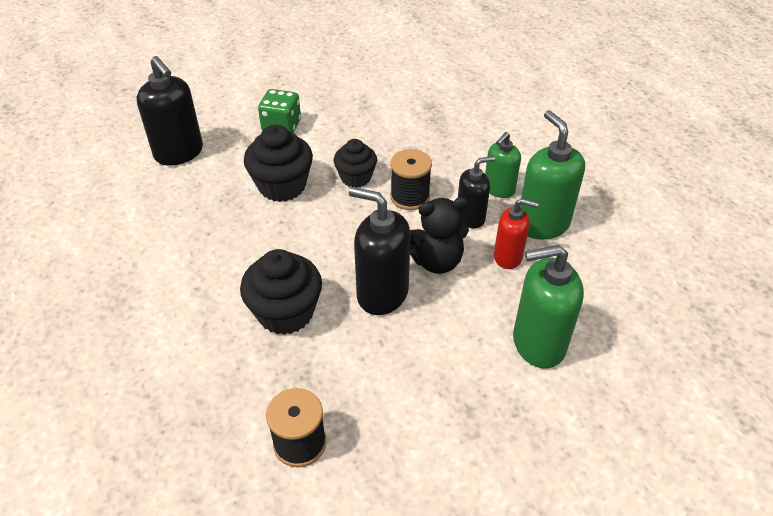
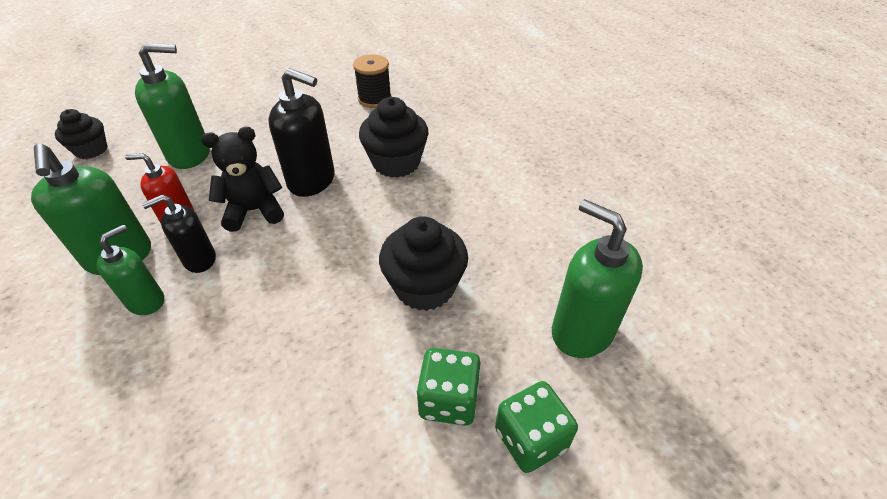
camera: 175 degrees right, 0 degrees up
(179, 153) = (581, 331): black soap dispenser -> green soap dispenser
(240, 109) = (530, 438): none -> green dice
(356, 177) = (330, 306): black cupcake -> black cupcake (91, 150)
(410, 197) = (264, 282): black spool -> none

